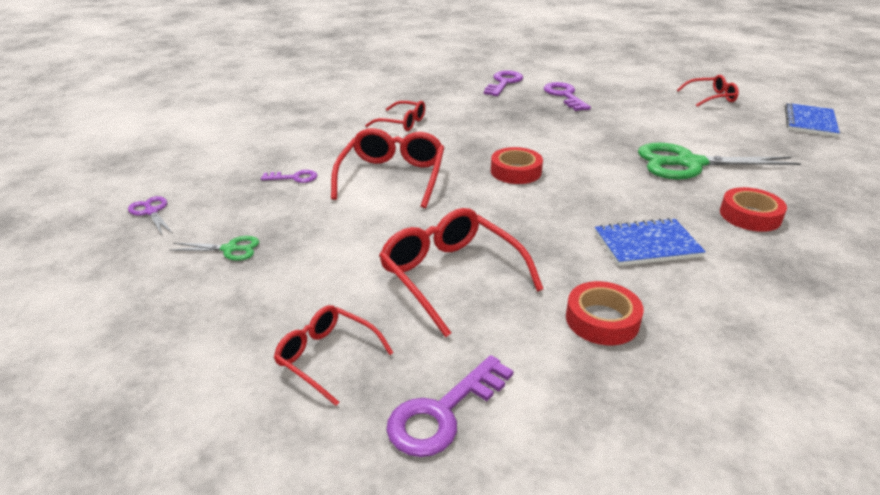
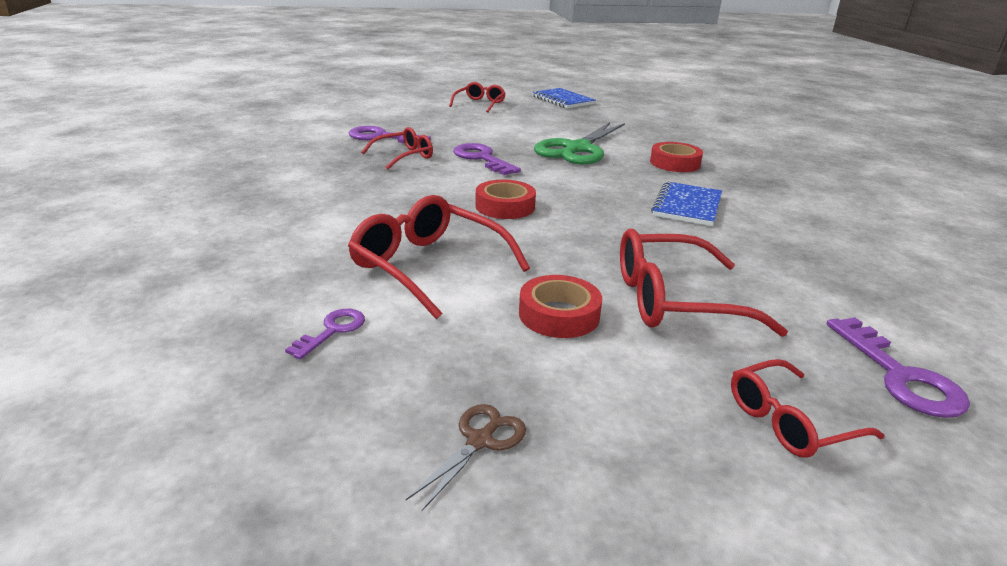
camera: 60 degrees left, 5 degrees down
(151, 212) = (246, 510): purple scissors -> none
(230, 249) = (480, 441): green scissors -> brown scissors
(402, 123) = (298, 219): red glasses -> red glasses (404, 156)
(504, 83) = (300, 146): purple key -> purple key (482, 158)
(602, 320) = (785, 260): red tape -> red tape (559, 315)

